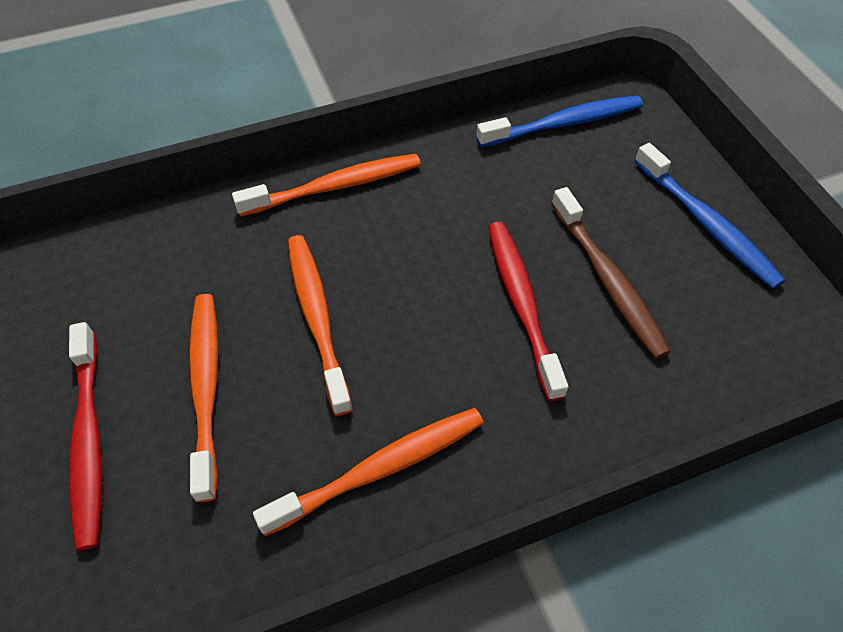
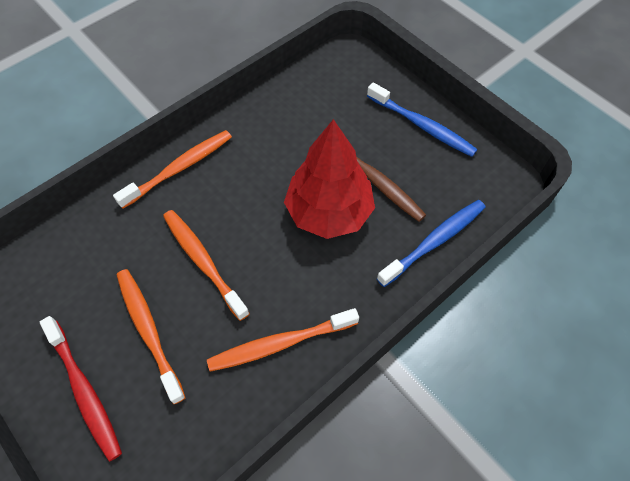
camera: 20 degrees left, 5 degrees up
(380, 468) = (280, 343): orange toothbrush -> orange toothbrush turned 150 degrees counterclockwise
(521, 304) = (329, 212): red toothbrush -> red tree
(564, 124) = (314, 81): blue toothbrush -> blue toothbrush (434, 241)

